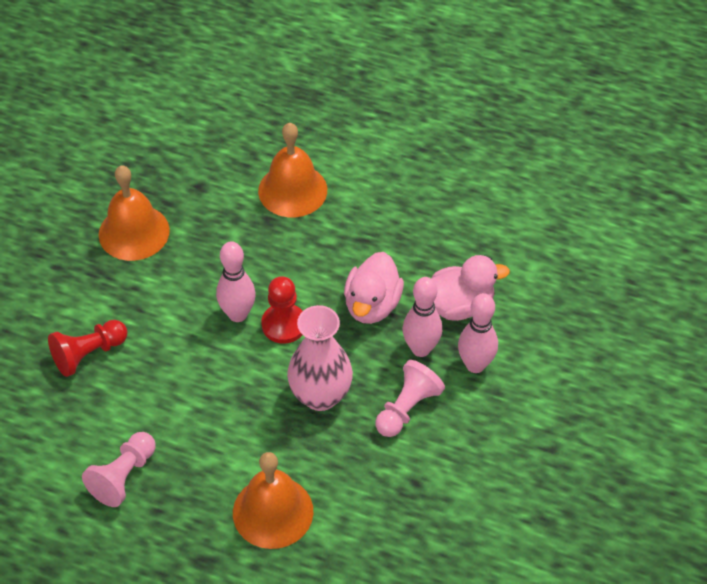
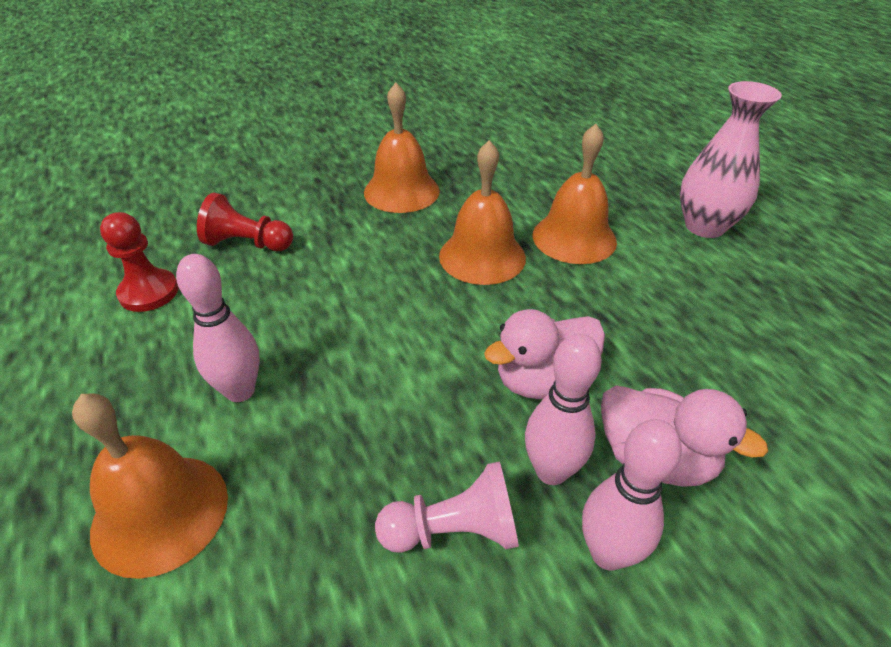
camera: 45 degrees right, 10 degrees down
(123, 476) = (117, 352): pink pawn -> none
(238, 314) = (399, 296): pink bowling pin -> pink bowling pin (240, 391)
(253, 248) = (482, 256): none -> orange bell
(284, 325) = (429, 334): red pawn -> red pawn (149, 292)
(320, 395) = (376, 428): pink vase -> pink vase (704, 226)

